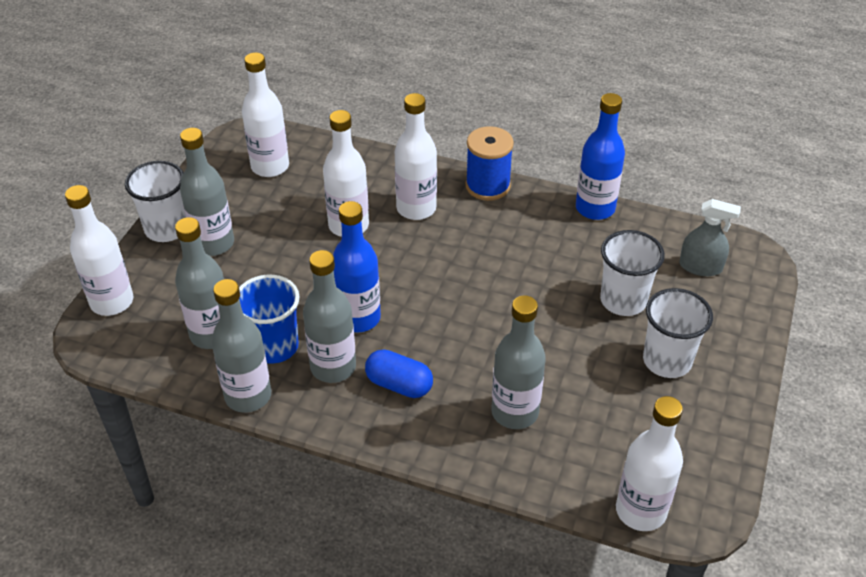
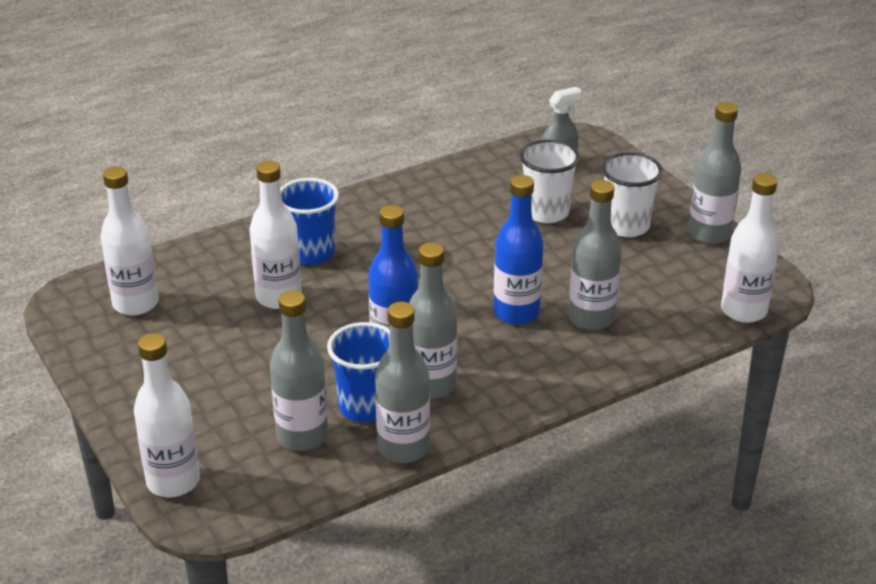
camera: 50 degrees left, 10 degrees down
(166, 229) = (124, 403): white cup -> none
(214, 243) = (187, 383): grey bottle -> grey bottle (709, 234)
(399, 385) = (494, 360): blue capsule -> none
(416, 208) = (311, 253): white bottle -> blue cup
(488, 186) = (338, 206): blue spool -> none
(595, 208) = (437, 173): blue bottle -> blue bottle (516, 313)

